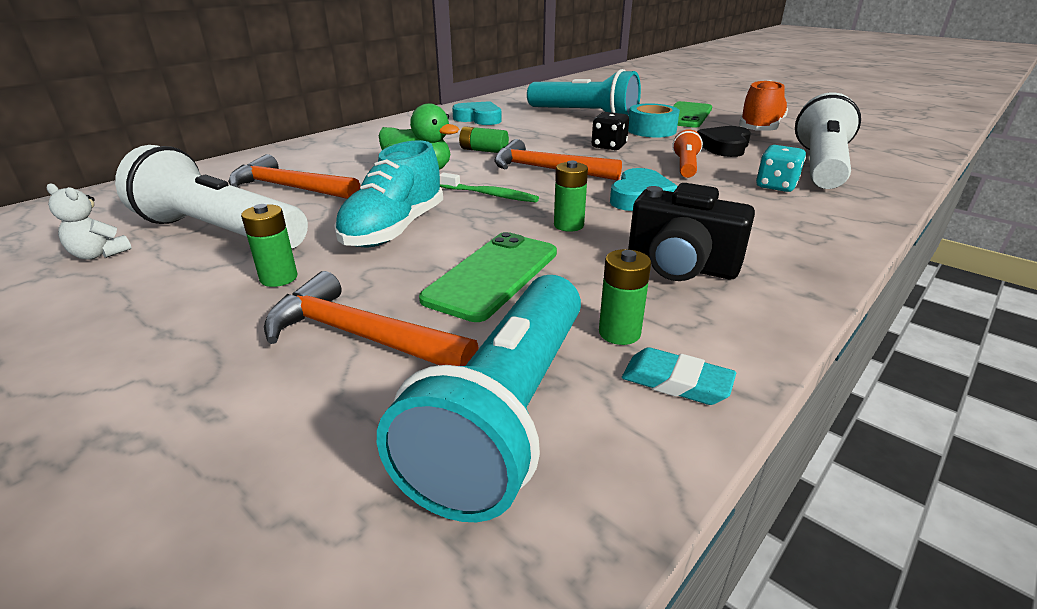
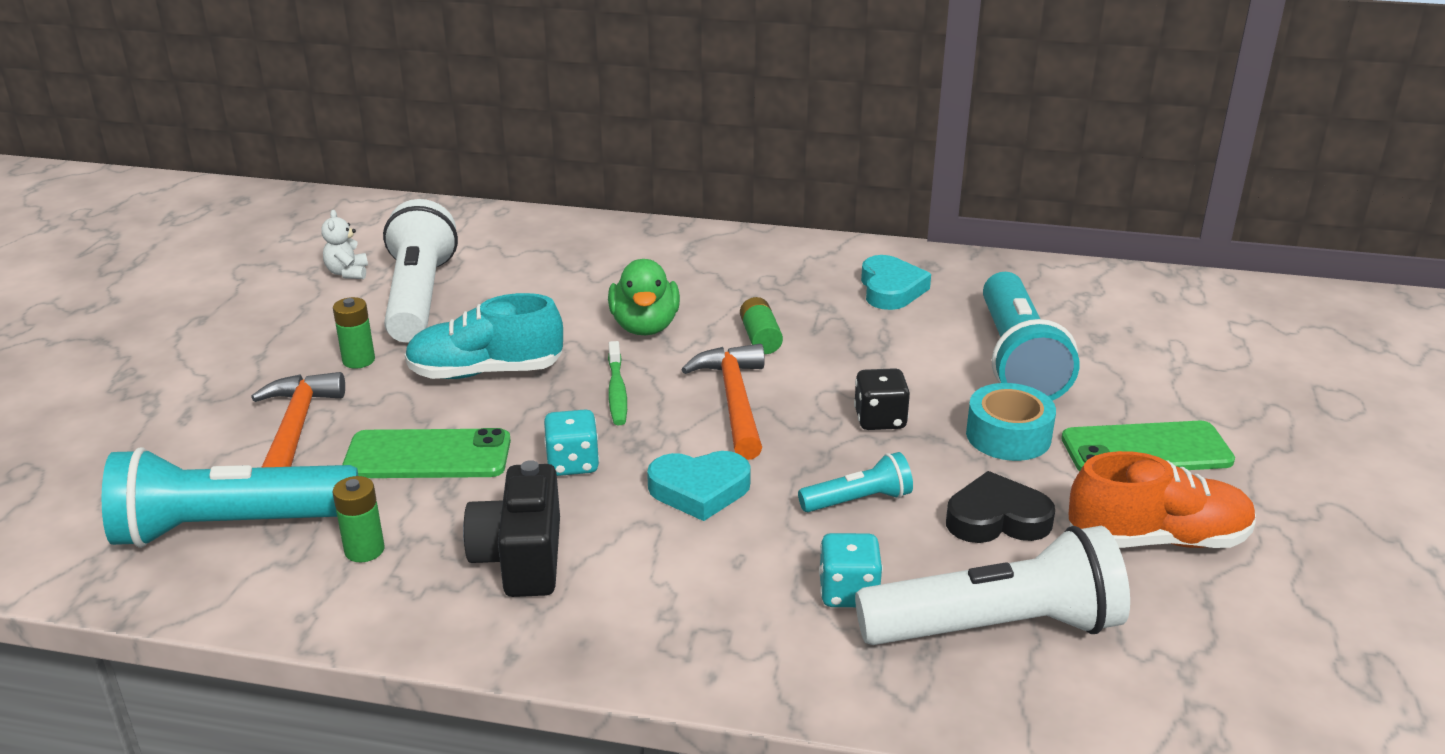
camera: 60 degrees right, 0 degrees up
(290, 188) = (537, 281): orange hammer -> none
(568, 225) = (572, 463): green battery -> turquoise dice
(676, 382) = (303, 595): turquoise eraser -> none
(685, 166) = (858, 500): orange flashlight -> turquoise flashlight

